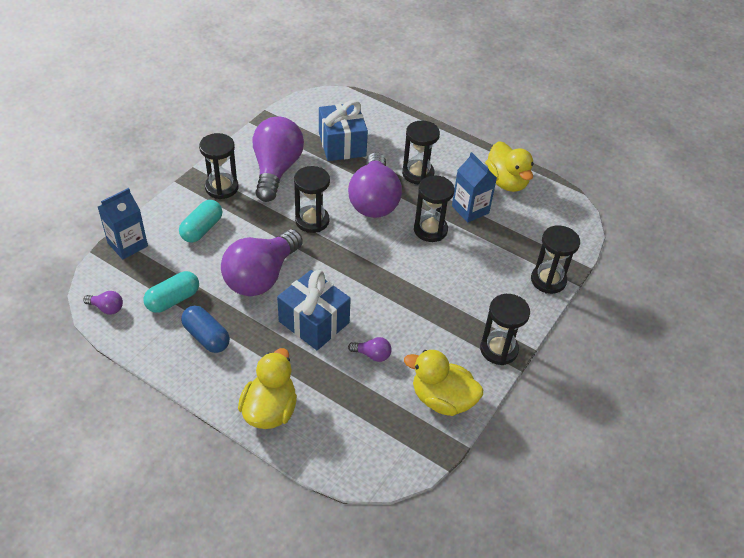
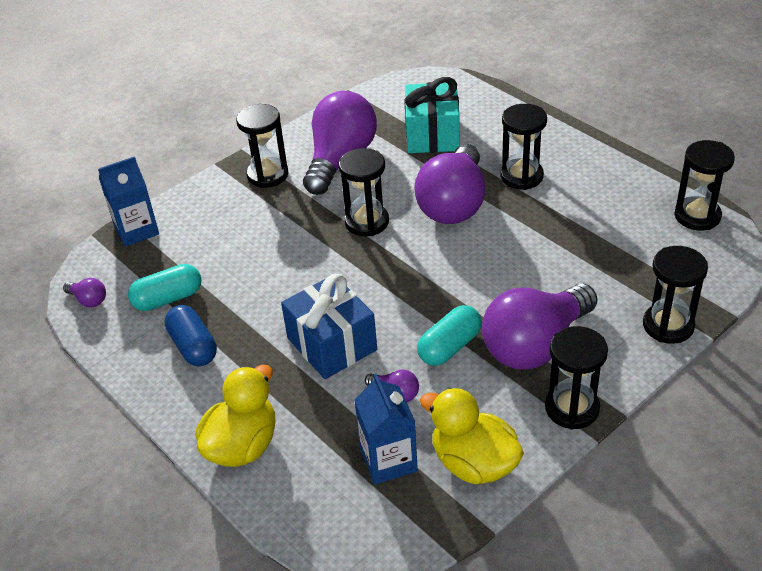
camera: 20 degrees right, 5 degrees down
(202, 229) = (228, 220): turquoise capsule -> turquoise capsule (449, 347)
(261, 276) = (283, 282): purple light bulb -> purple light bulb (535, 345)
(342, 144) = (432, 135): blue gift -> turquoise gift
(430, 230) = (519, 246): black hourglass -> black hourglass (697, 216)
(470, 209) = (581, 225): blue carton -> blue carton (388, 460)
(506, 182) = (641, 195): yellow duck -> none

